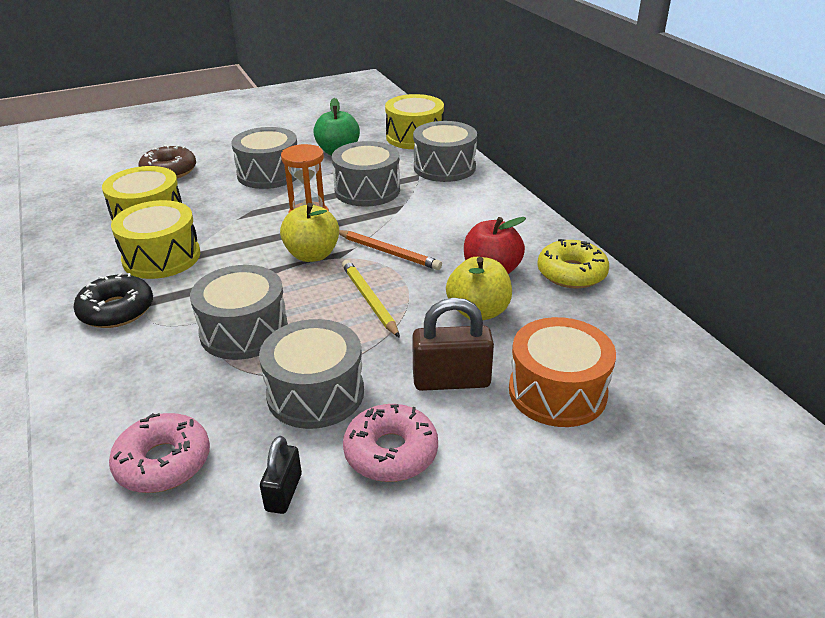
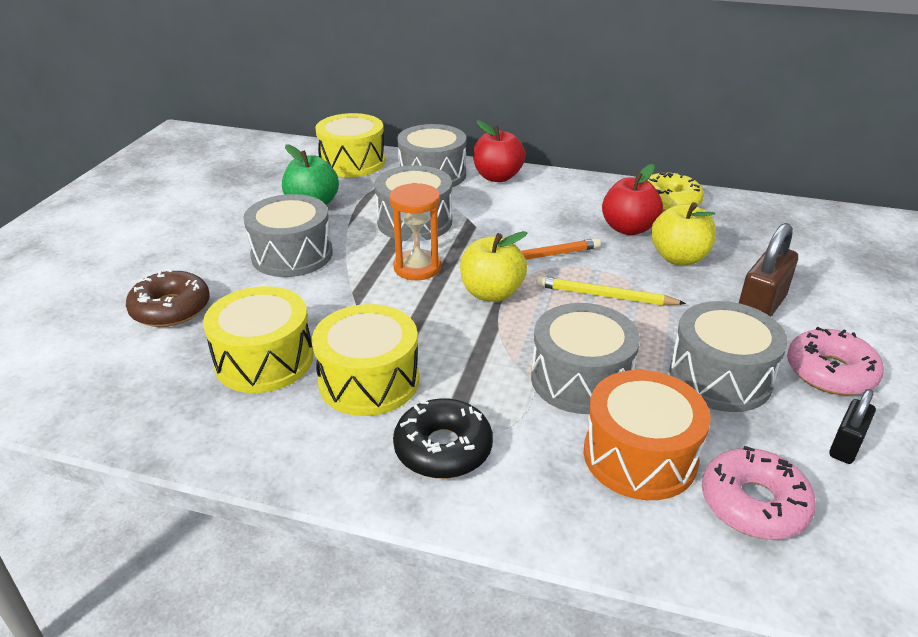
camera: 50 degrees left, 0 degrees up
(284, 492) = (846, 446): black padlock -> black padlock turned 75 degrees clockwise
(483, 190) = (497, 177): none -> red apple
(557, 391) = (811, 273): orange drum -> orange drum (639, 456)

